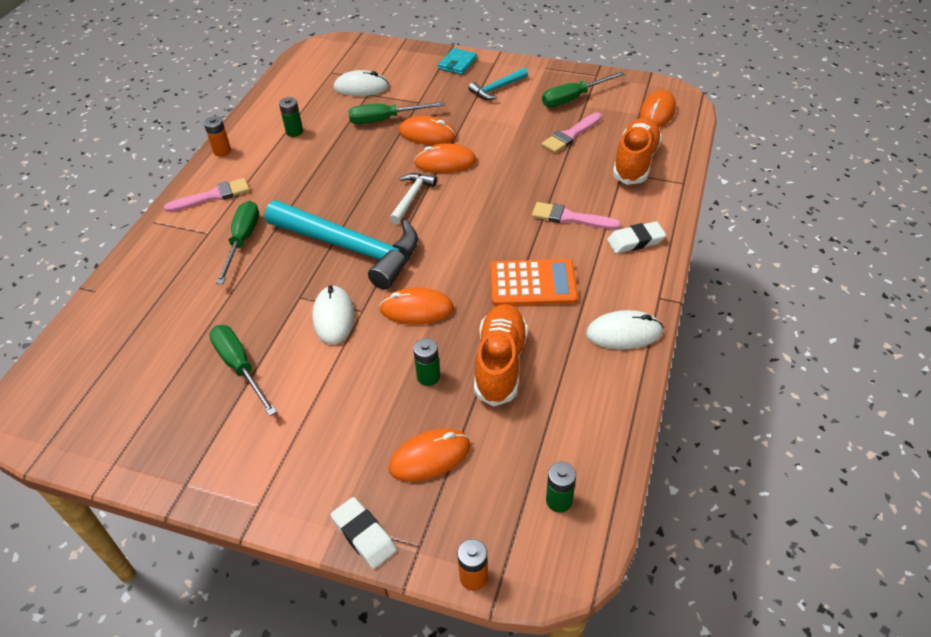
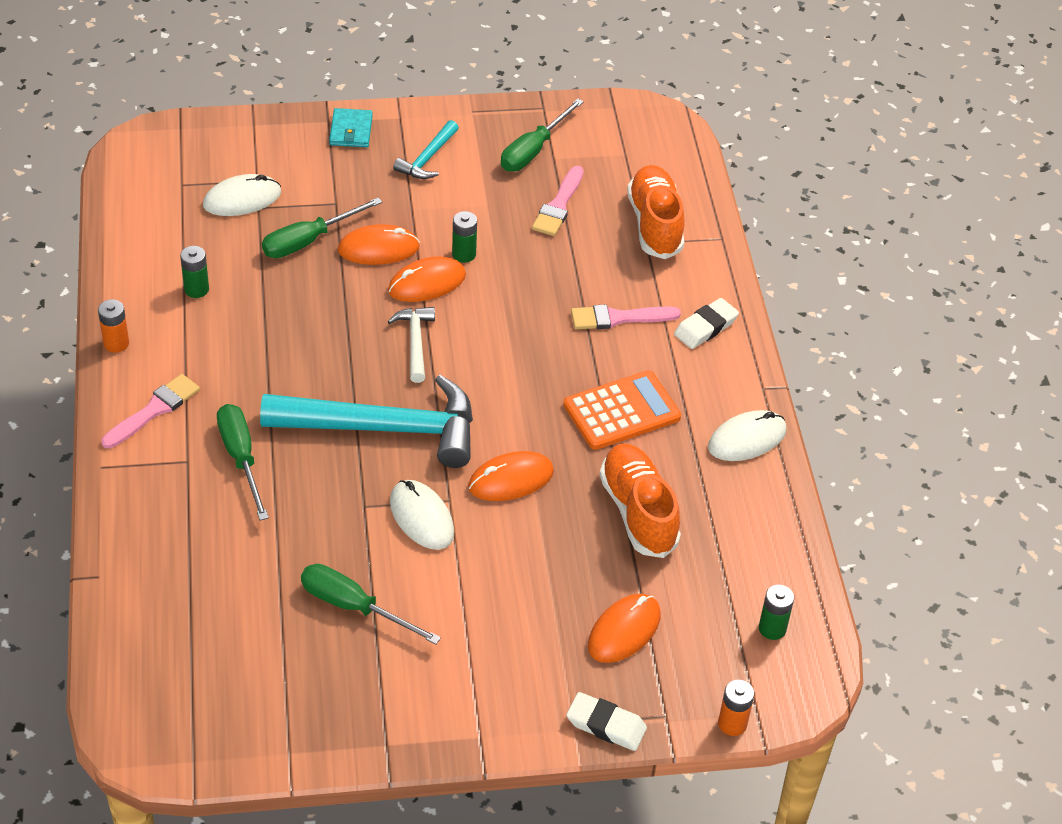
camera: 30 degrees left, 0 degrees up
(428, 376) = (571, 550): green battery -> green battery (464, 254)
(657, 112) = (645, 147): orange mouse -> none

